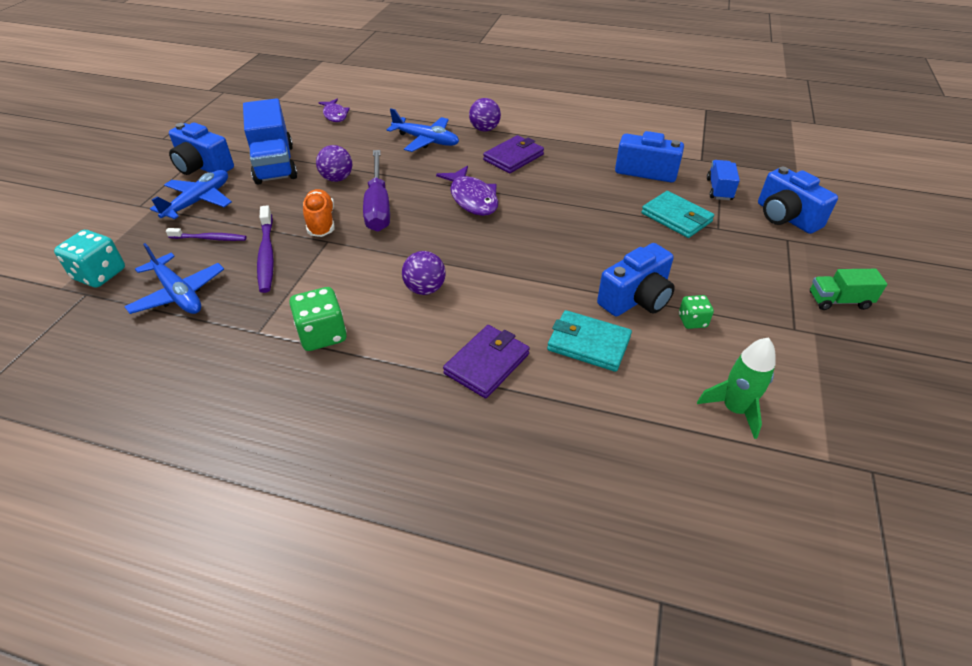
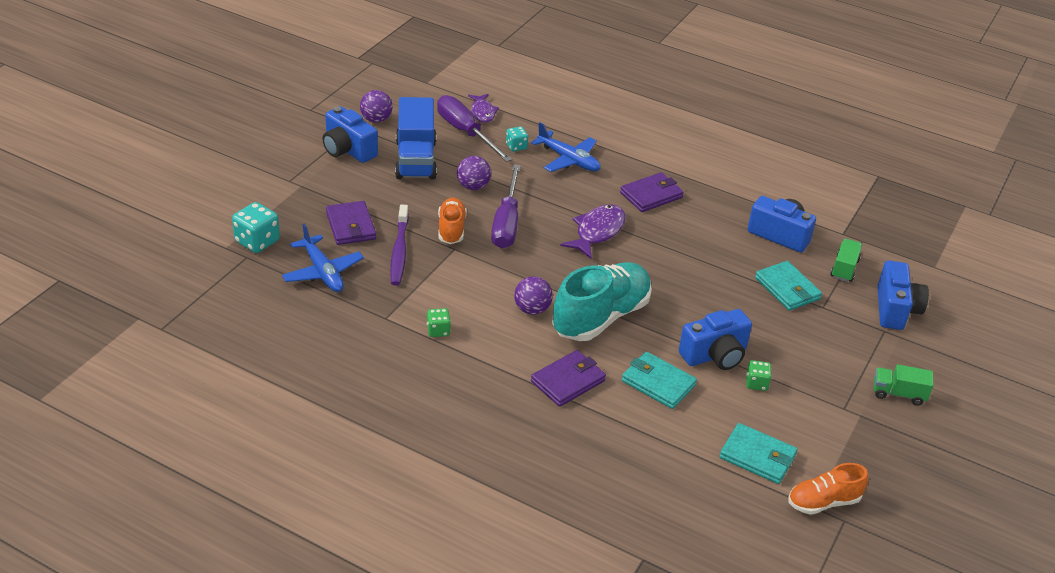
camera: 10 degrees right, 5 degrees down
(199, 201) = (343, 186): blue plane -> none
(210, 238) = (351, 226): purple toothbrush -> purple wallet
(321, 133) = (466, 132): none -> purple screwdriver
(322, 335) = (438, 330): green dice -> green dice, size x0.58
(373, 137) = (516, 146): none -> turquoise dice
(472, 198) = (597, 232): purple fish -> purple fish turned 135 degrees counterclockwise
(484, 129) = (632, 157): purple ball -> purple ball (376, 120)
(501, 282) = (601, 317): none -> turquoise shoe
(719, 189) = (844, 269): blue truck -> green truck
(734, 409) = (757, 456): green rocket -> turquoise wallet
(785, 217) = (895, 309): blue camera -> blue camera turned 150 degrees counterclockwise
(836, 452) = (823, 502): none -> orange shoe

